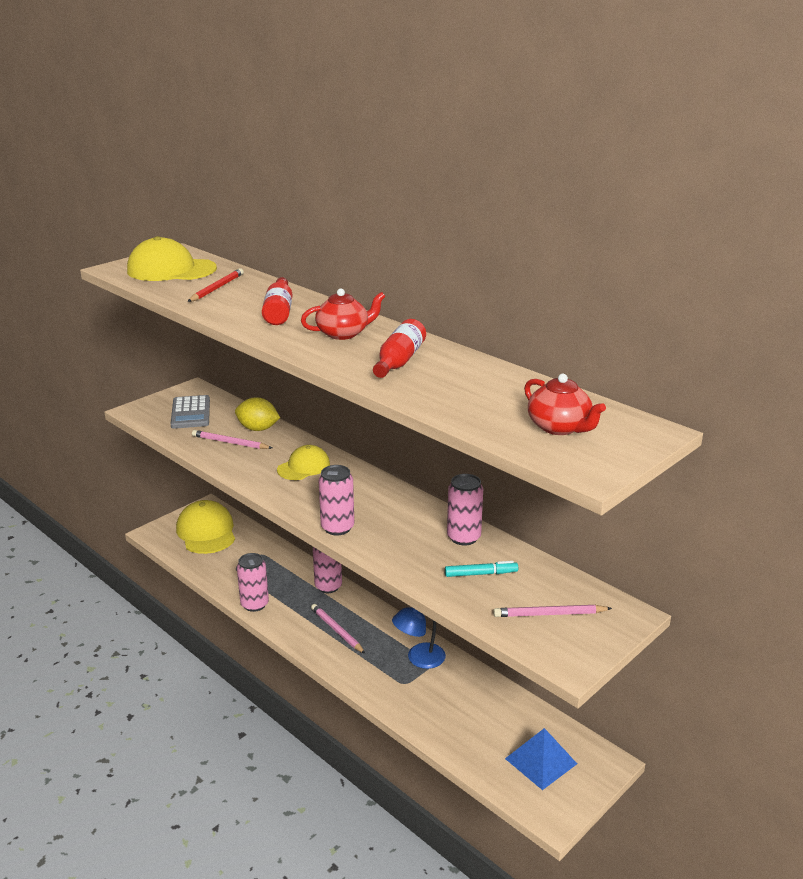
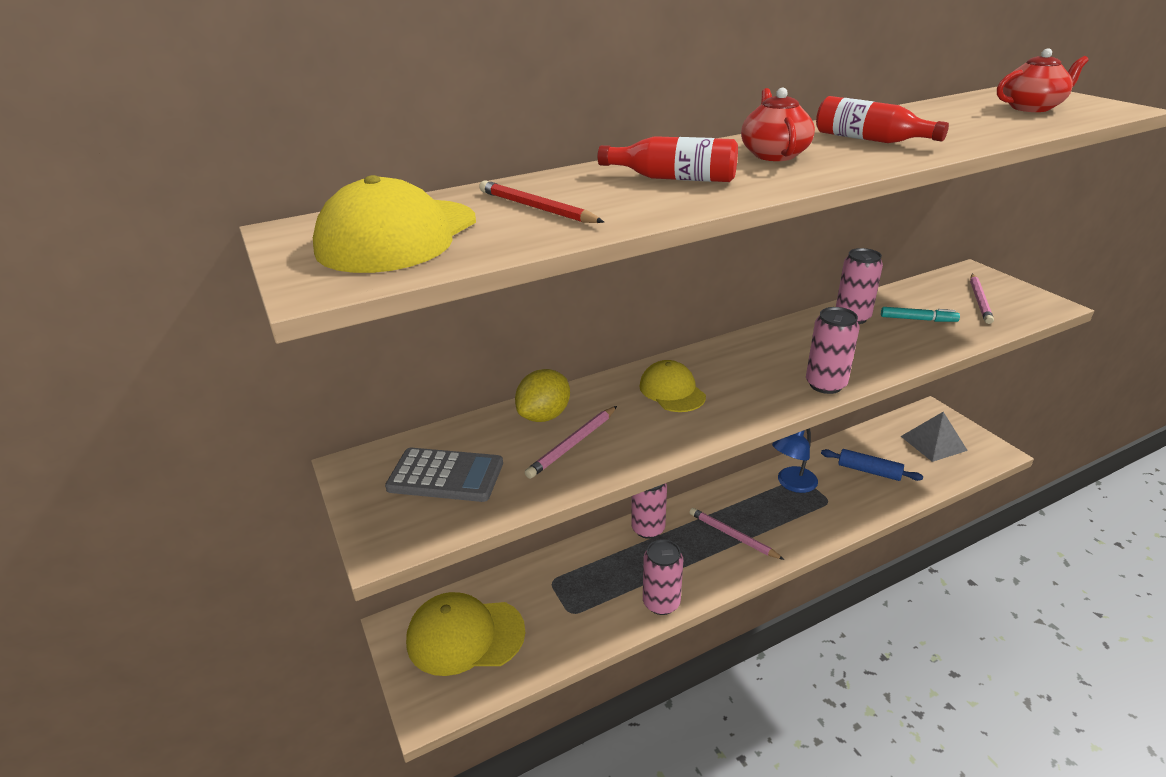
camera: 70 degrees left, 5 degrees up
(337, 630) = (732, 535): pink pencil -> pink pencil turned 60 degrees clockwise
(419, 659) = (792, 484): blue lamp -> blue lamp turned 60 degrees clockwise
(464, 710) = (869, 471): none -> blue rolling pin
(481, 574) = (918, 319): turquoise marker -> turquoise marker turned 90 degrees clockwise
(541, 761) = (933, 443): blue pyramid -> grey pyramid

